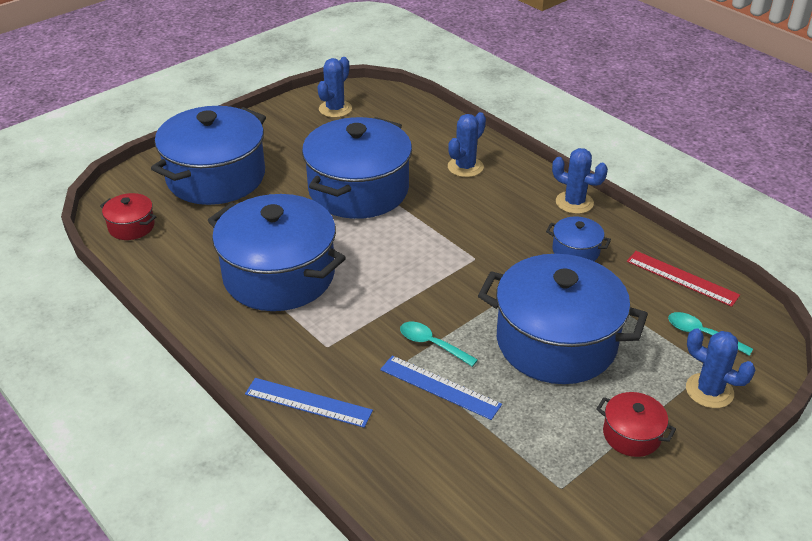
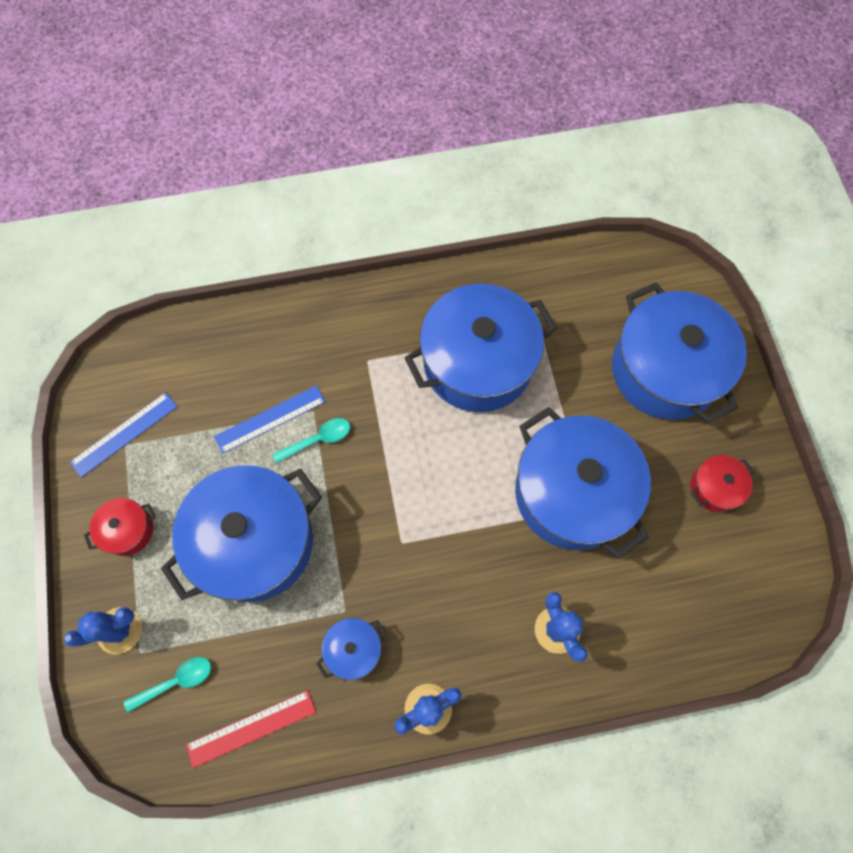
camera: 120 degrees right, 30 degrees up
(131, 226) = (617, 274): red pot -> red pot (714, 488)
(308, 402) = (317, 321): blue ruler -> blue ruler (124, 434)
(335, 109) = (752, 550): blue cactus -> none

